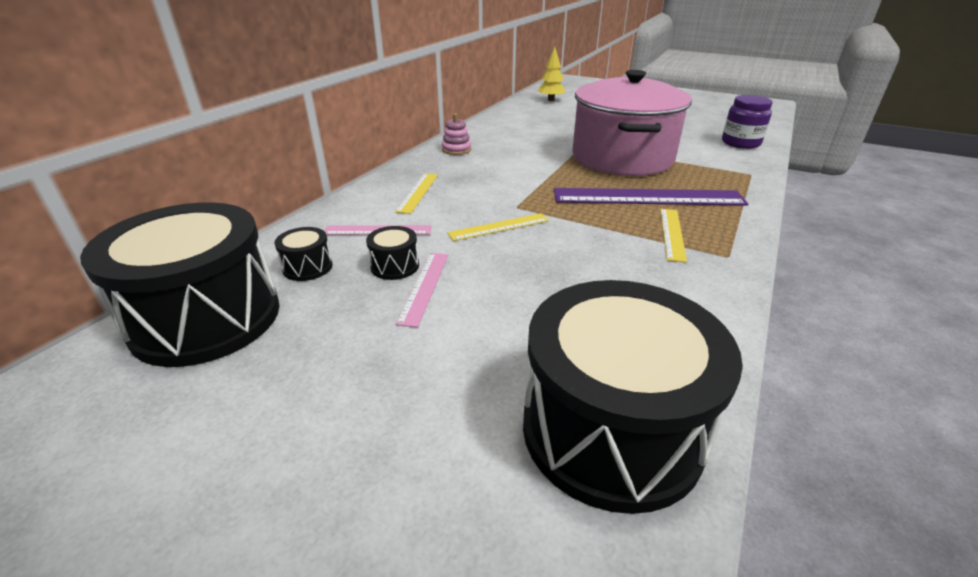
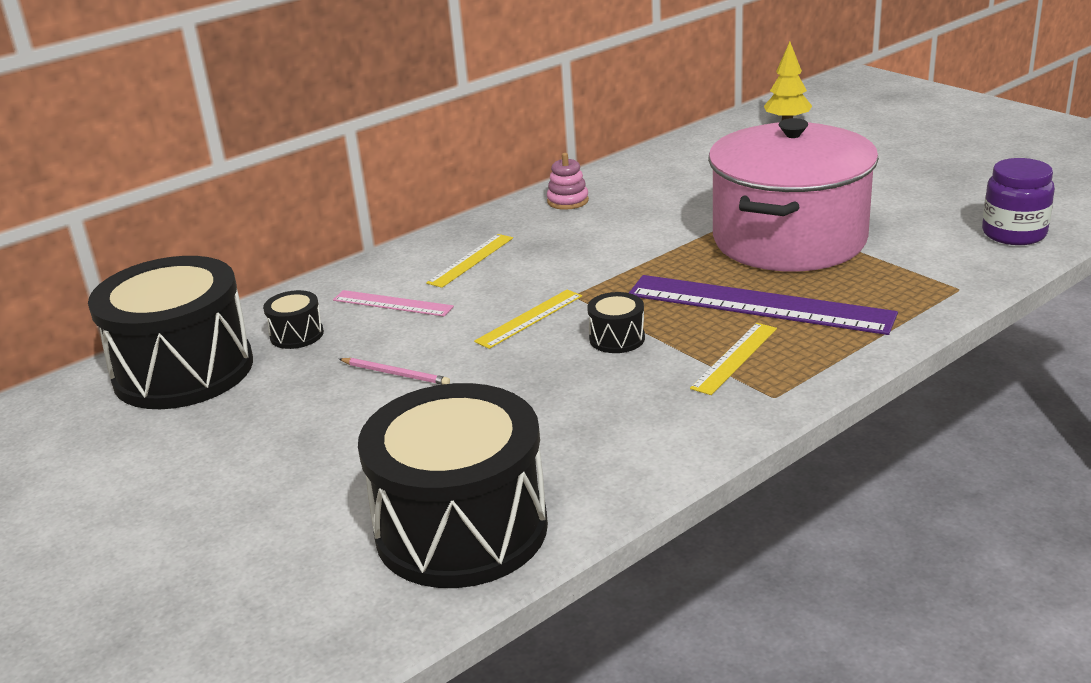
camera: 25 degrees right, 5 degrees down
(395, 266) = (382, 347): black drum -> black drum (617, 338)
(424, 287) = (395, 374): pink ruler -> pink pencil
(499, 227) = (529, 318): yellow ruler -> yellow ruler turned 45 degrees counterclockwise

